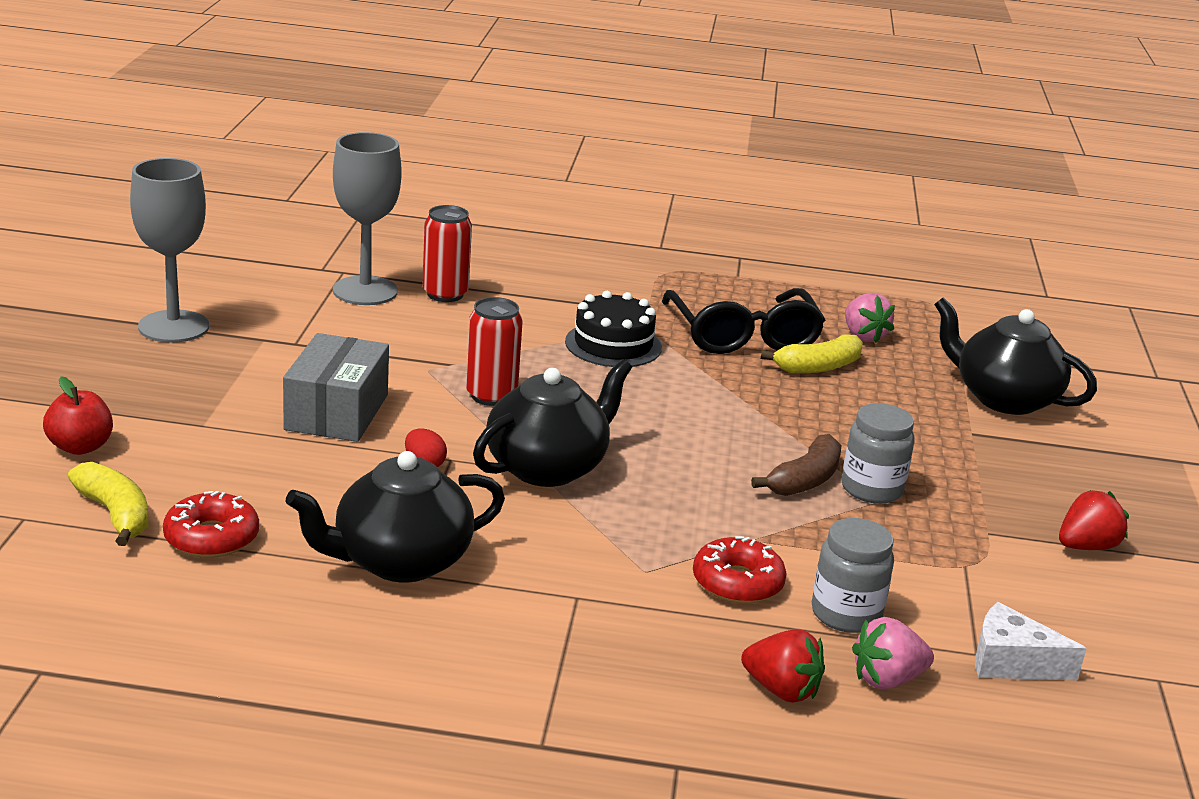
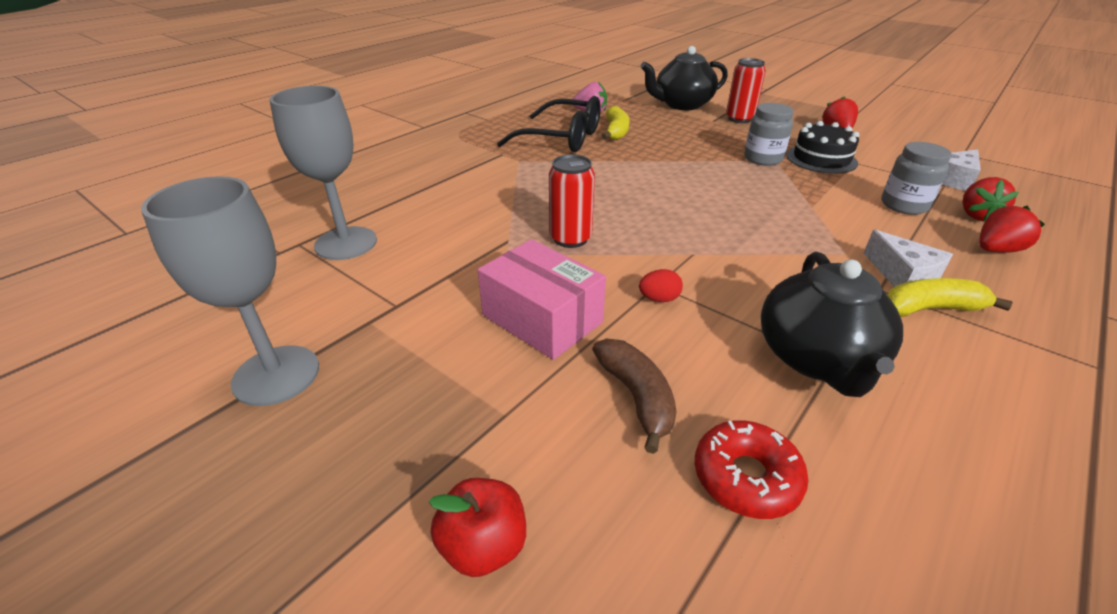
camera: 55 degrees left, 10 degrees up
(115, 514) = (667, 556): yellow banana -> yellow banana (930, 308)
(337, 412) = (542, 319): grey box -> pink box
(445, 294) = (395, 211): red can -> red can (739, 119)
(547, 467) = (691, 247): black teapot -> none
(613, 345) = (536, 176): black cake -> black cake (821, 159)
(626, 612) = (902, 276): none -> white cheese
(737, 583) = (865, 226): red donut -> none
(805, 480) = (745, 172): brown banana -> brown banana (636, 397)
(887, 679) = (976, 215): pink strawberry -> red strawberry

